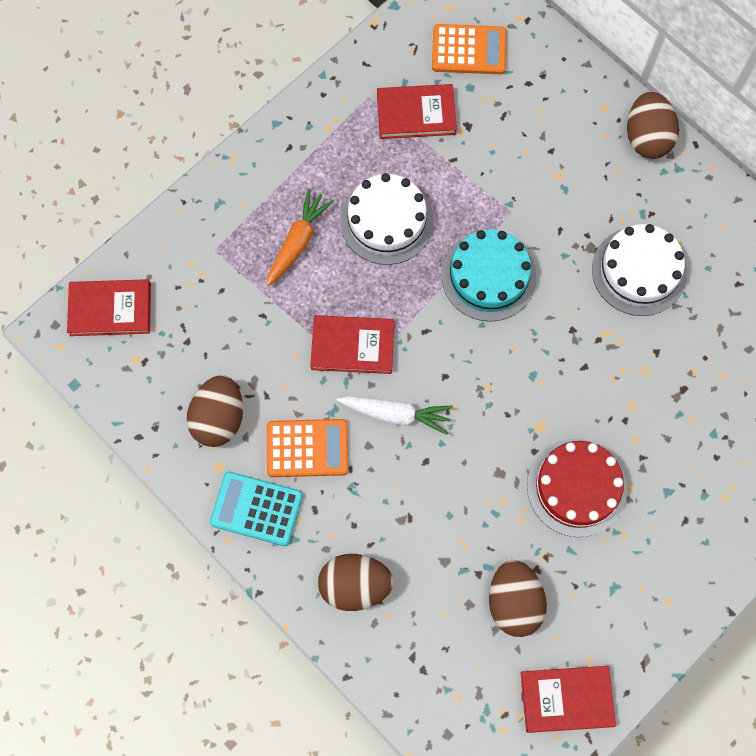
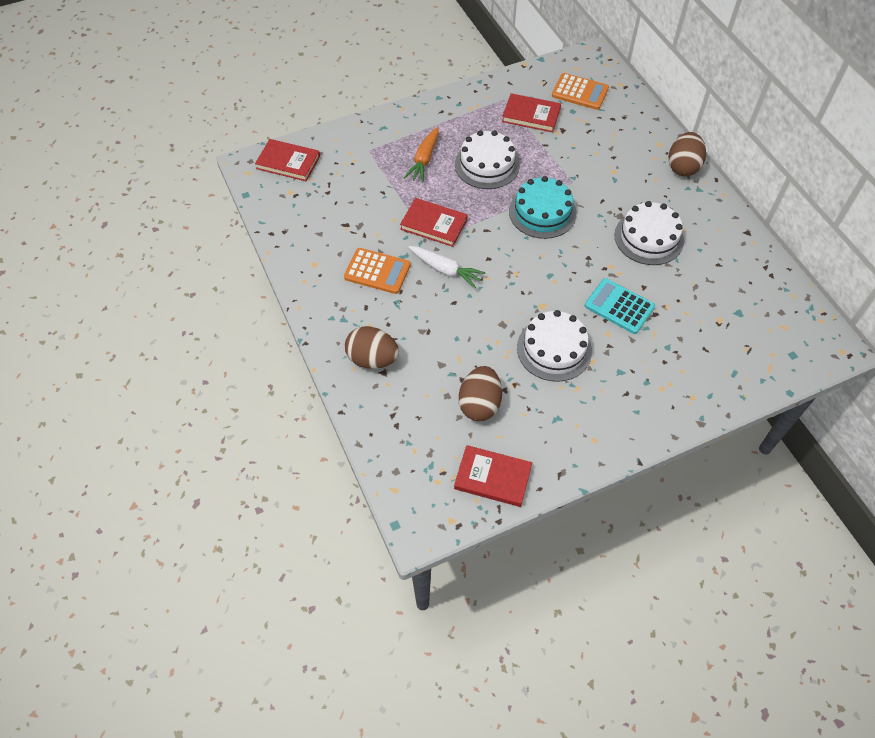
camera: 20 degrees right, 15 degrees down
(219, 418) = (327, 238): brown egg -> none
(256, 508) = (327, 295): turquoise calculator -> turquoise calculator (619, 306)
(298, 241) = (424, 160): orange carrot -> orange carrot turned 150 degrees clockwise
(576, 487) = (554, 349): red cake -> white cake

